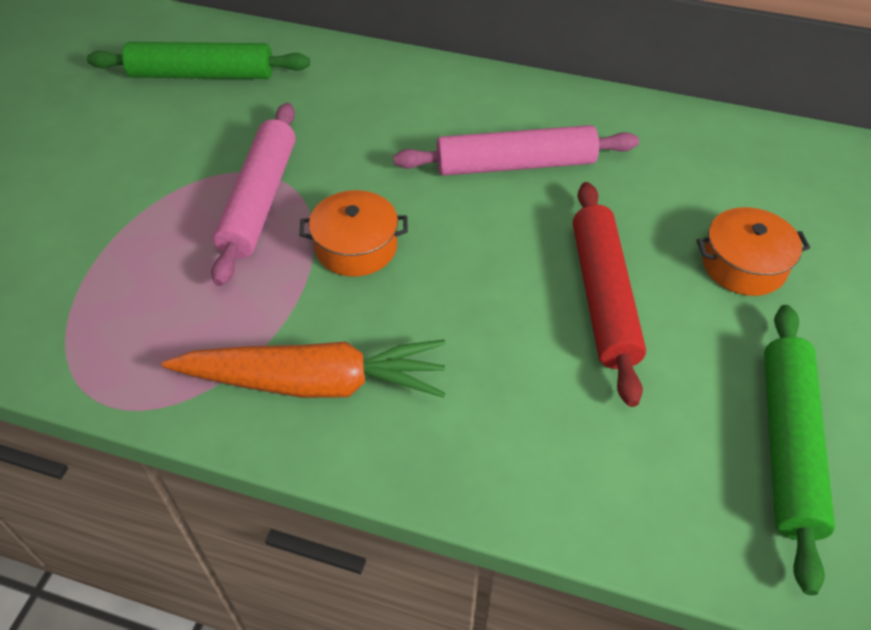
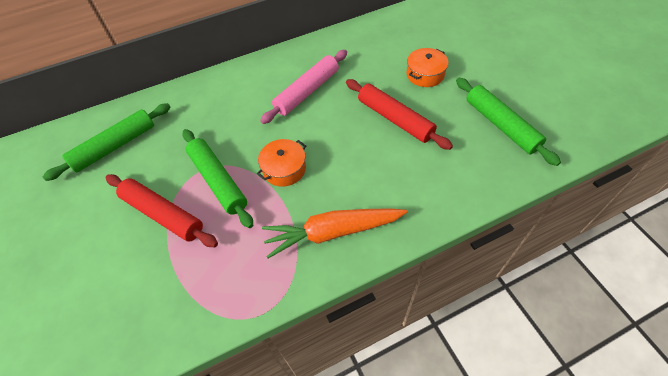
camera: 40 degrees left, 5 degrees up
(155, 193) = (163, 214): none -> red rolling pin
(260, 200) = (218, 181): pink rolling pin -> green rolling pin
(314, 382) = (333, 232): orange carrot -> orange carrot turned 150 degrees counterclockwise

